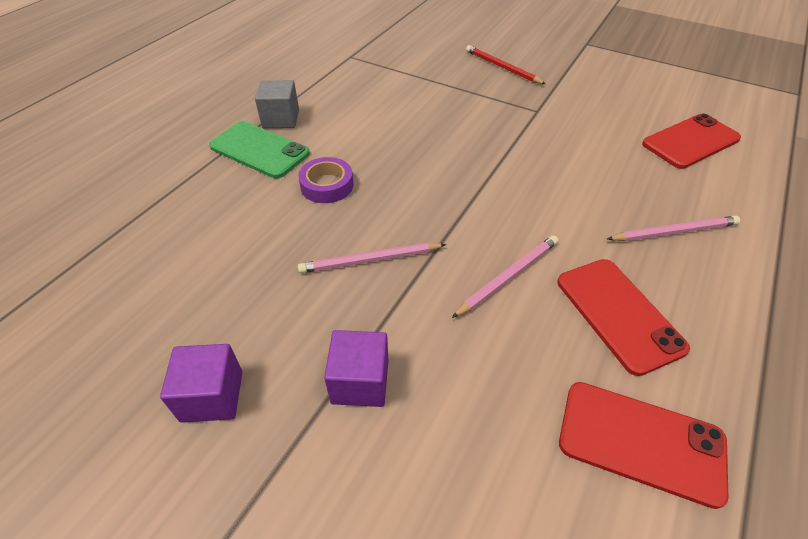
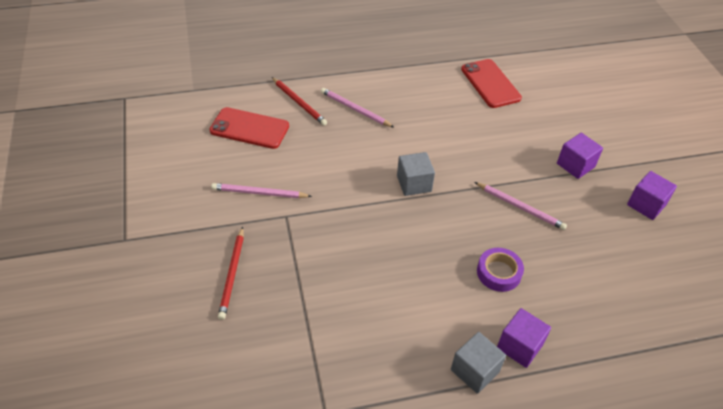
camera: 135 degrees left, 0 degrees up
(259, 150) = (519, 346): green phone -> purple cube
(496, 203) = (414, 183): none -> grey cube
(508, 276) = (461, 151): pink pencil -> pink pencil (259, 193)
(618, 314) = (437, 108): red phone -> none
(720, 194) = (299, 103): none -> red pencil

